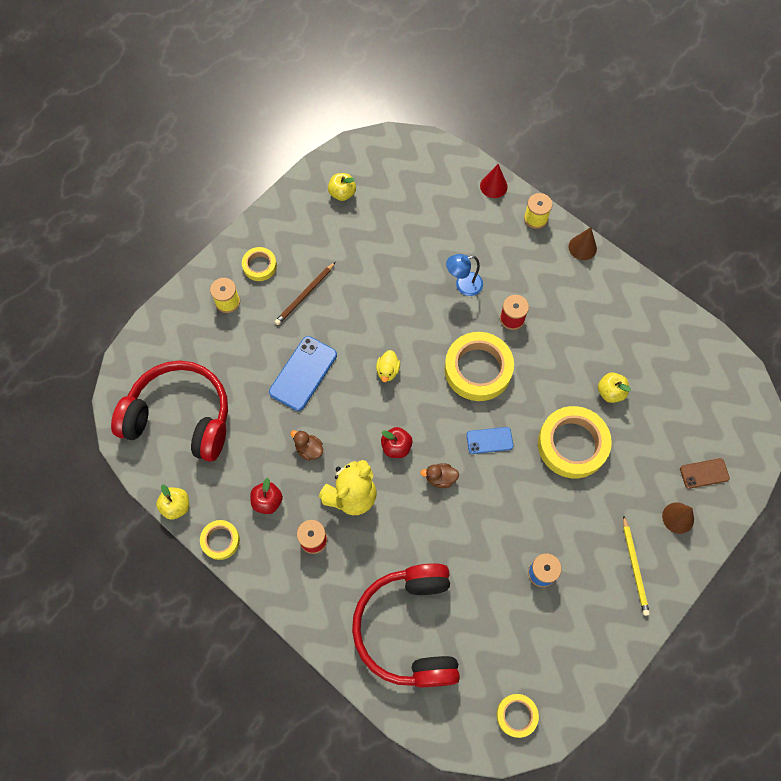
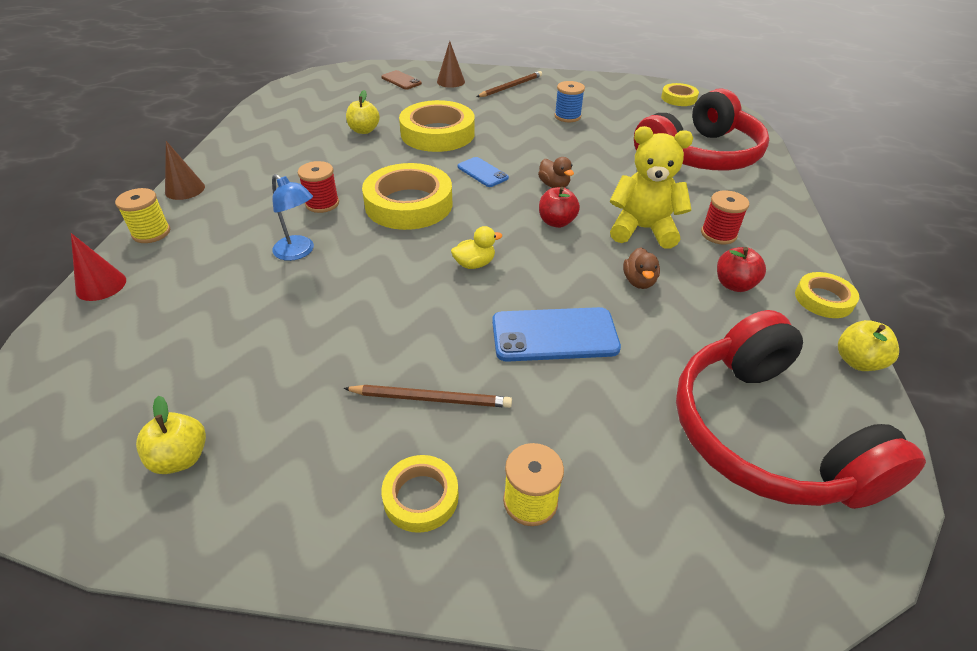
camera: 125 degrees left, 25 degrees down
(634, 567) = (511, 87): yellow pencil -> brown pencil

